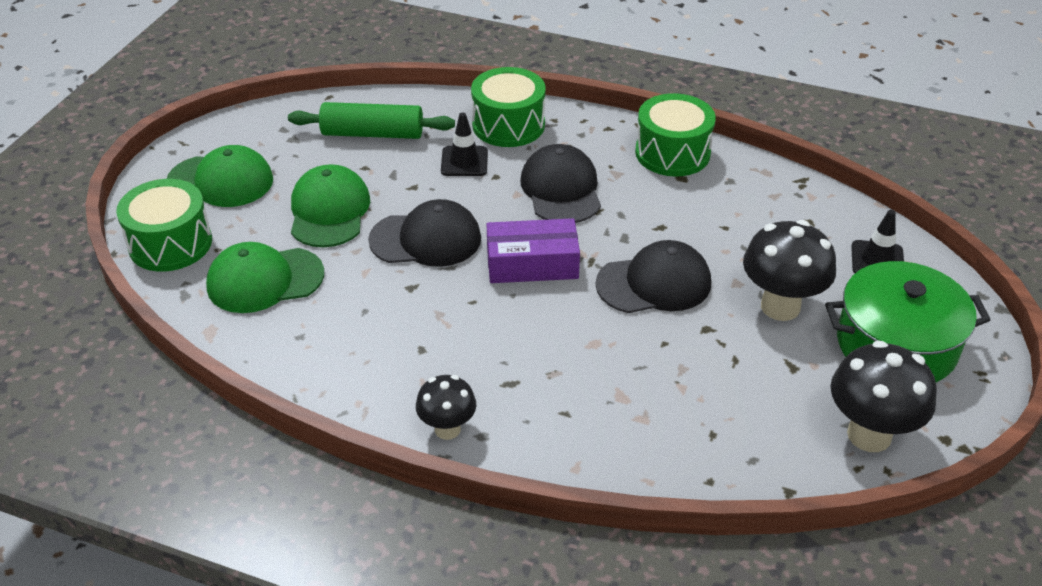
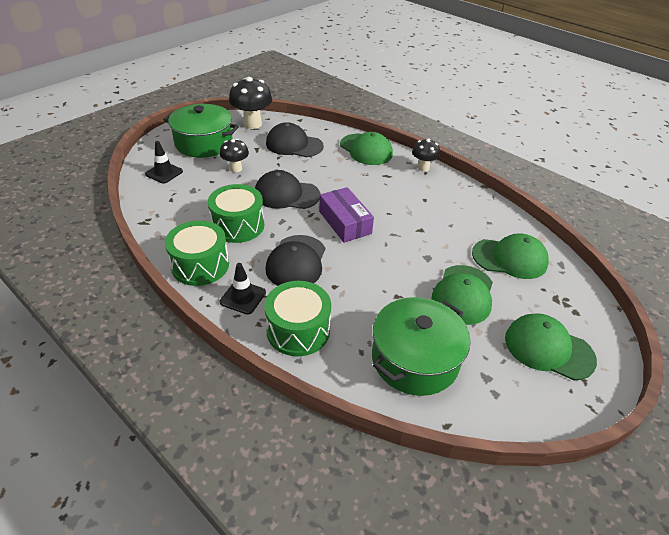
camera: 160 degrees left, 0 degrees up
(170, 243) = (578, 303): green drum -> green drum (238, 225)
(372, 134) = (415, 359): green rolling pin -> green pot
(426, 239) = (402, 255): black cap -> black cap (294, 145)
(464, 161) = (351, 306): black traffic cone -> black traffic cone (243, 297)
(532, 263) = (345, 222): purple box -> purple box turned 45 degrees clockwise
(585, 442) = (366, 149): none -> green cap
(780, 307) = (236, 168): black mushroom -> black mushroom, size x0.60

